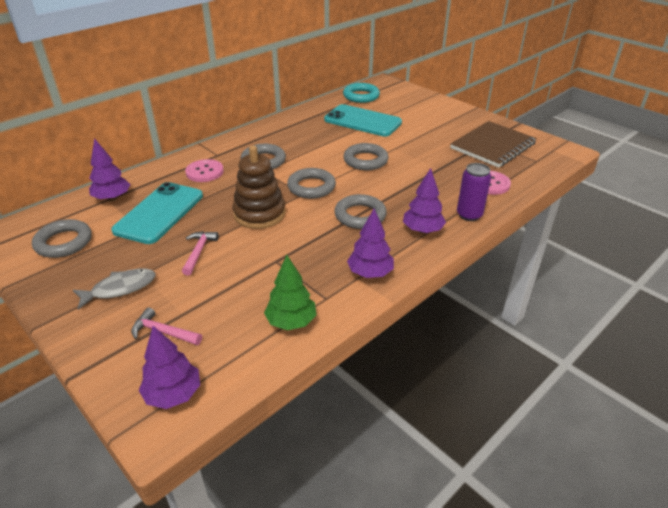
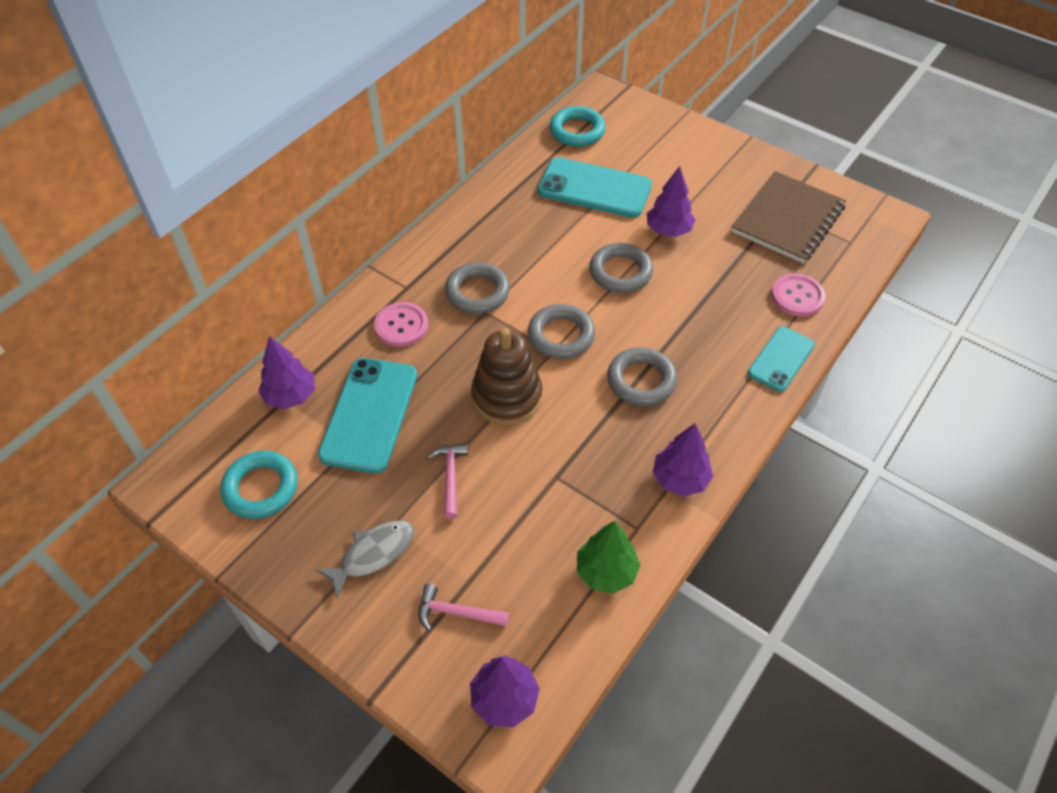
camera: 10 degrees left, 15 degrees up
(64, 242) = (261, 488): grey ring -> turquoise ring
(422, 230) = (727, 395): purple tree -> purple tree (668, 230)
(469, 215) = (781, 359): purple can -> turquoise phone

